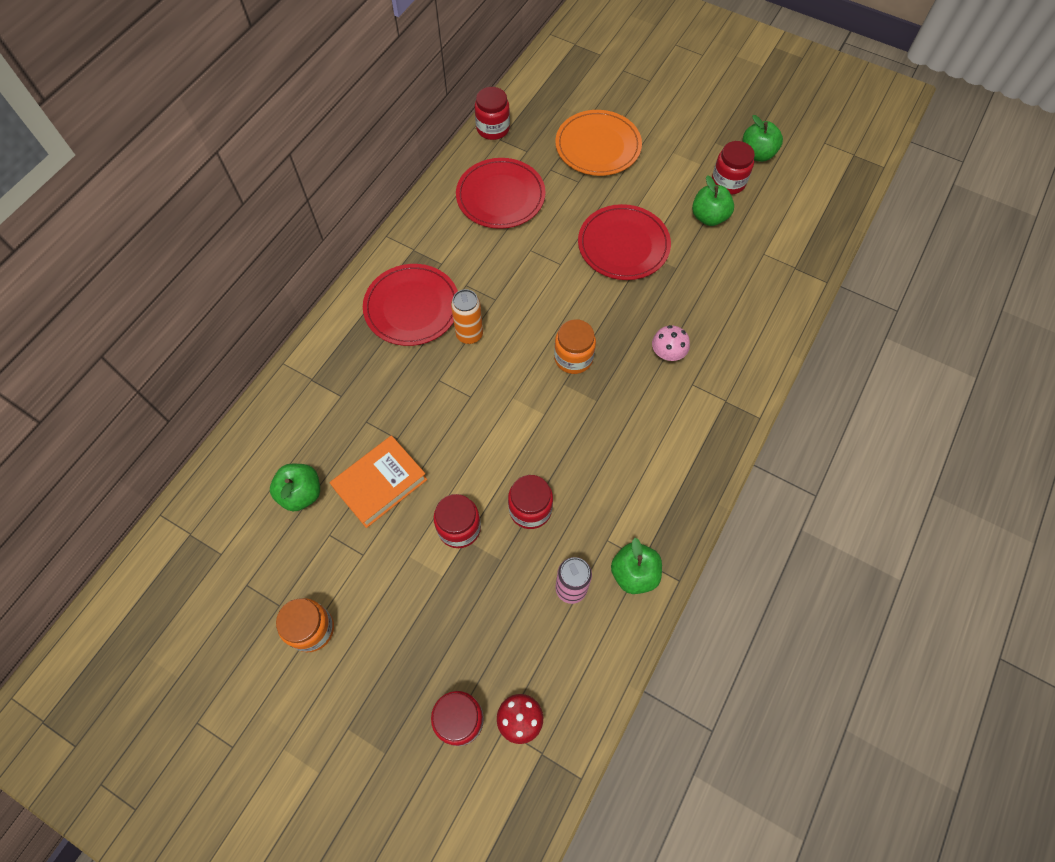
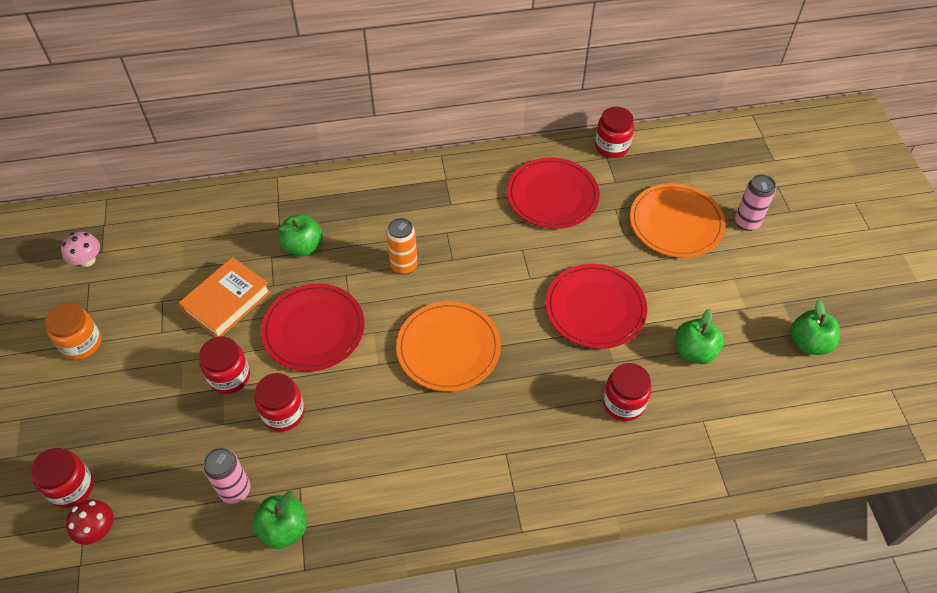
camera: 50 degrees right, 10 degrees down
(301, 493) = (182, 262): green apple -> green apple (303, 247)
(380, 484) = (227, 301): orange book -> orange book turned 60 degrees counterclockwise
(412, 307) = (394, 214): red plate -> red plate (313, 329)
(573, 358) = (448, 348): orange jar -> orange plate
(636, 109) = (747, 222): none -> pink can
(667, 353) = (518, 413): pink mushroom -> pink mushroom (87, 260)
(728, 182) = (750, 341): red jar -> red jar (623, 403)

